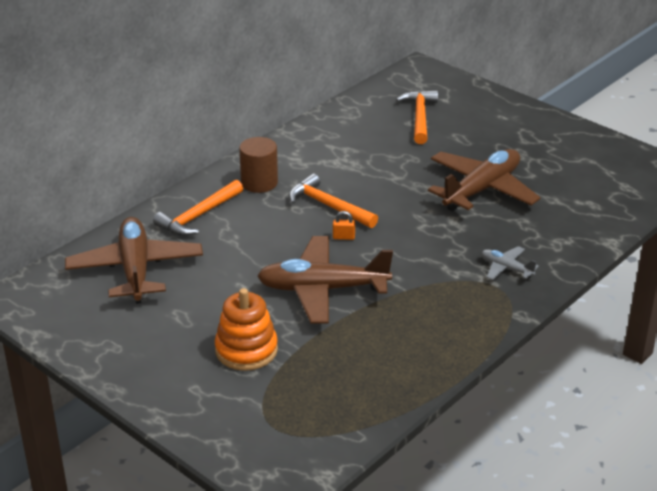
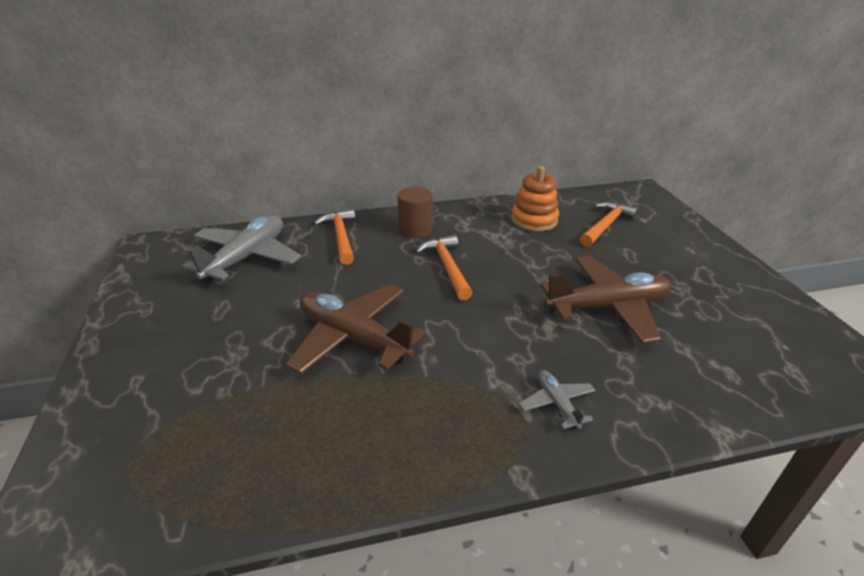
camera: 35 degrees right, 0 degrees up
(135, 269) = (247, 257): brown plane -> grey plane
(198, 216) = (341, 237): orange hammer -> orange hammer turned 90 degrees clockwise
(246, 350) = (221, 364): orange stacking toy -> orange stacking toy (534, 220)
(343, 237) = (428, 298): orange padlock -> none

